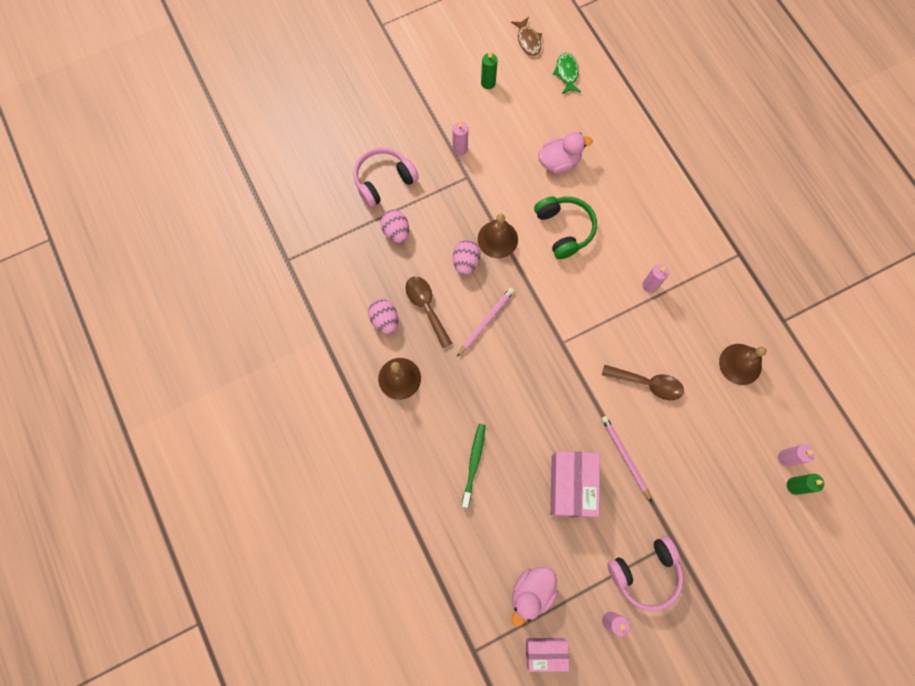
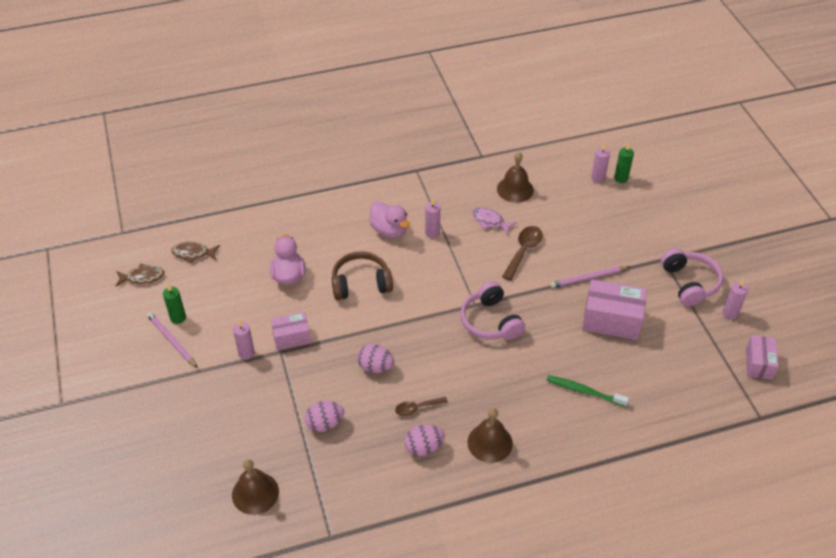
camera: 80 degrees left, 25 degrees down
(384, 181) = (261, 427): pink headphones -> pink headphones (490, 321)
(426, 307) = (417, 408): brown spoon -> brown spoon, size x0.64
(485, 182) = (291, 337): none -> pink box
(485, 321) = (442, 360): pink pencil -> pink pencil (171, 341)
(497, 239) = (357, 337): brown bell -> brown bell (255, 493)
(532, 592) = (706, 365): pink duck -> pink duck (389, 230)
(564, 229) = (361, 283): green headphones -> brown headphones
(567, 73) = (193, 253): green fish -> brown fish
(682, 342) = (490, 221): none -> pink fish

